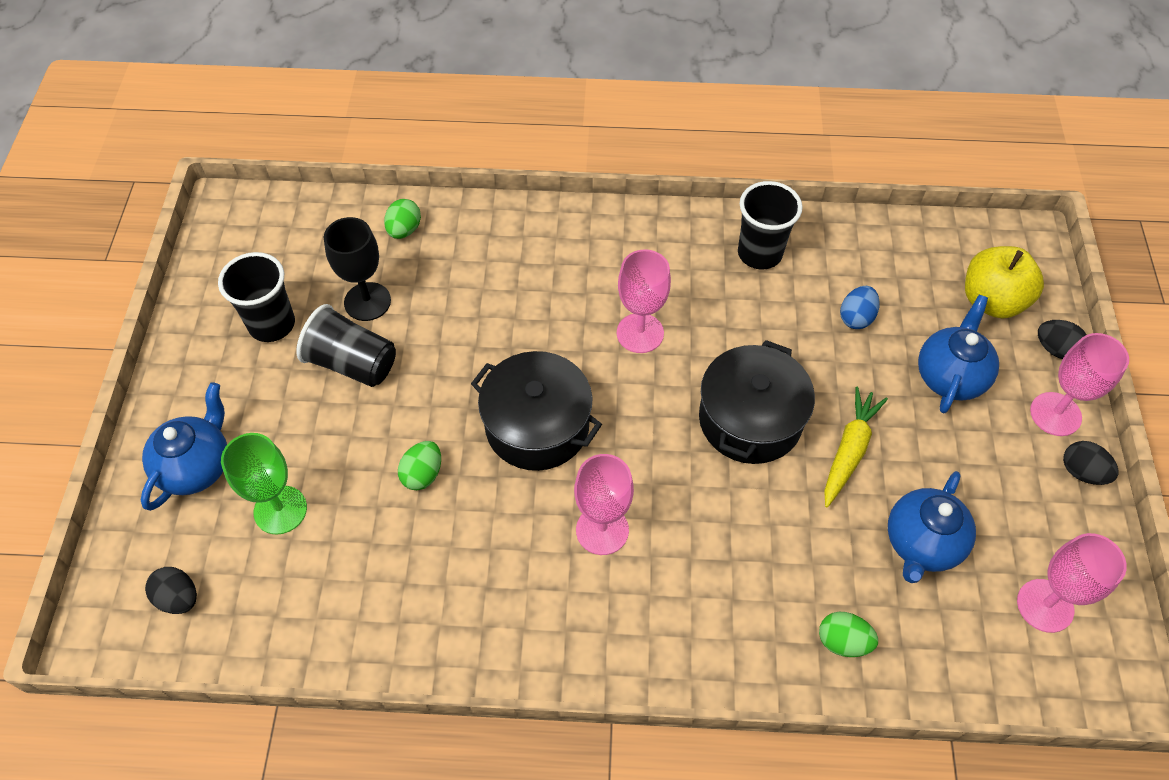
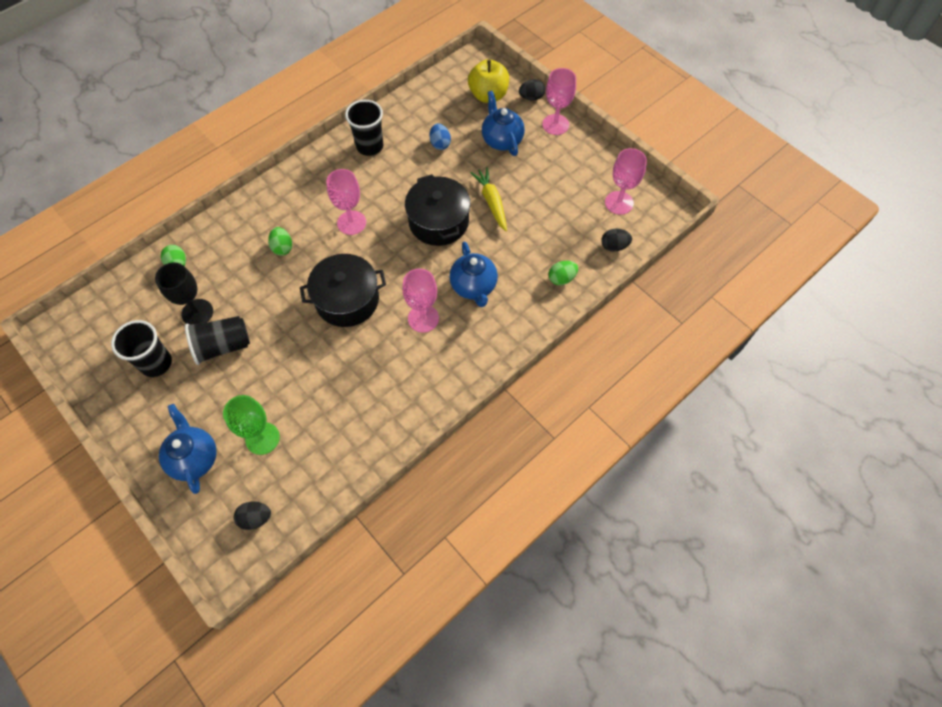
camera: 45 degrees left, 5 degrees up
(422, 474) = (316, 364): green egg -> green egg (282, 248)
(921, 543) = (554, 216): blue teapot -> blue teapot (473, 287)
(1082, 472) = (585, 140): black egg -> black egg (614, 246)

